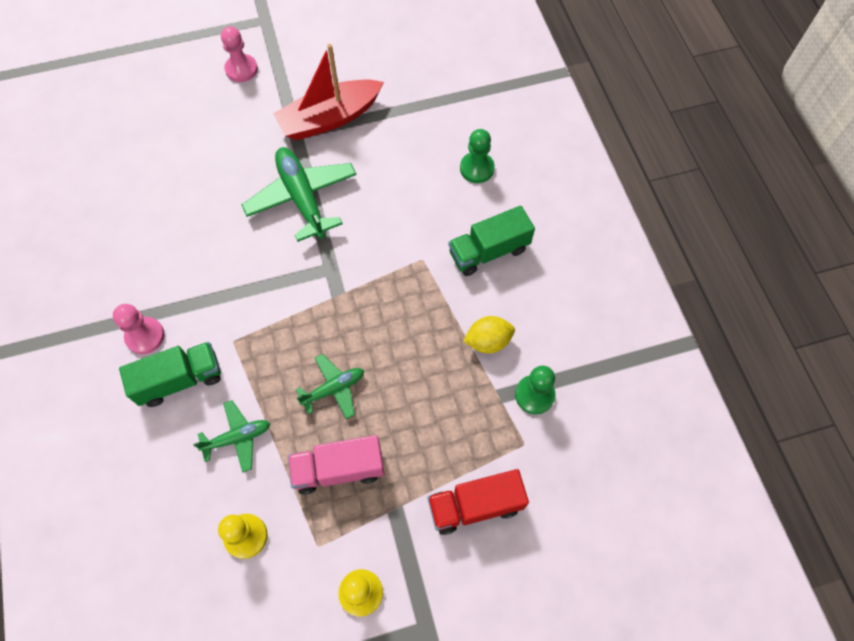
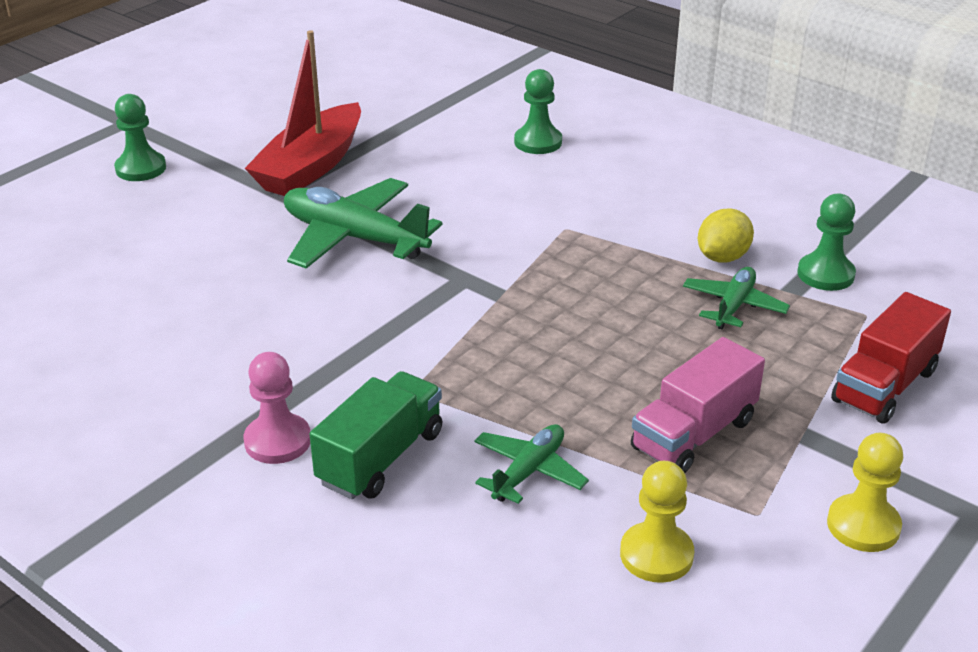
camera: 35 degrees left, 30 degrees down
(241, 69) = (141, 168): pink pawn -> green pawn
(333, 389) = (597, 371): green plane -> green plane (733, 306)
(489, 251) = (632, 194): green truck -> none

